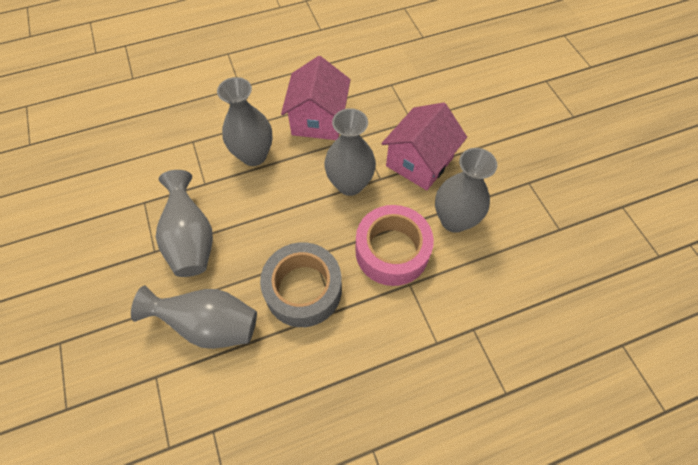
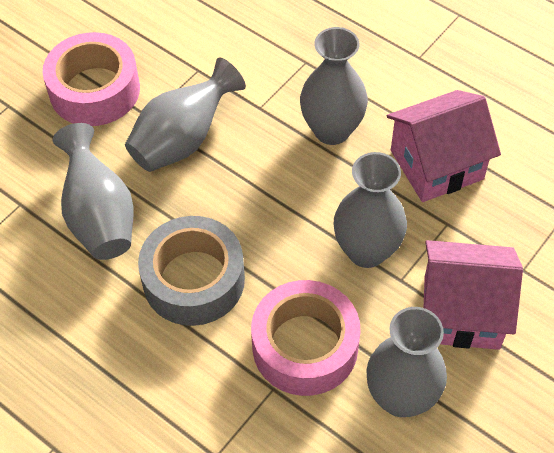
camera: 60 degrees right, 5 degrees down
(101, 274) = (94, 90): none -> pink tape

